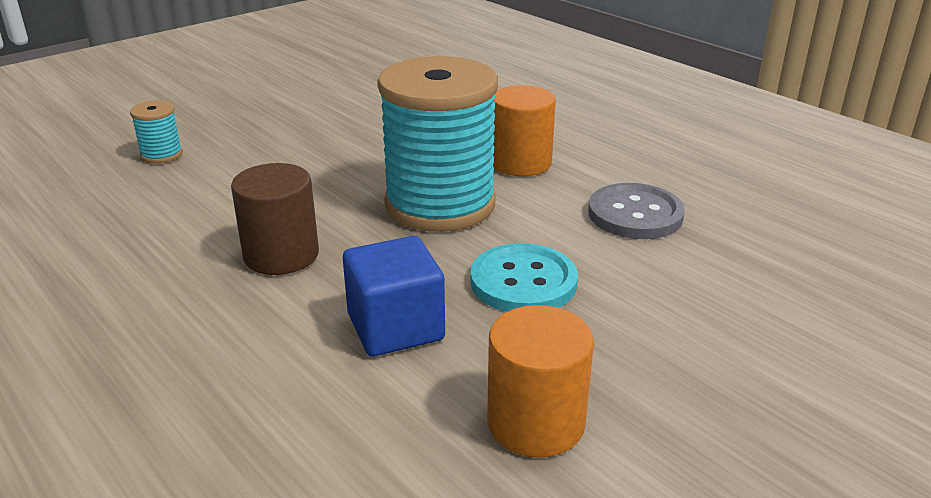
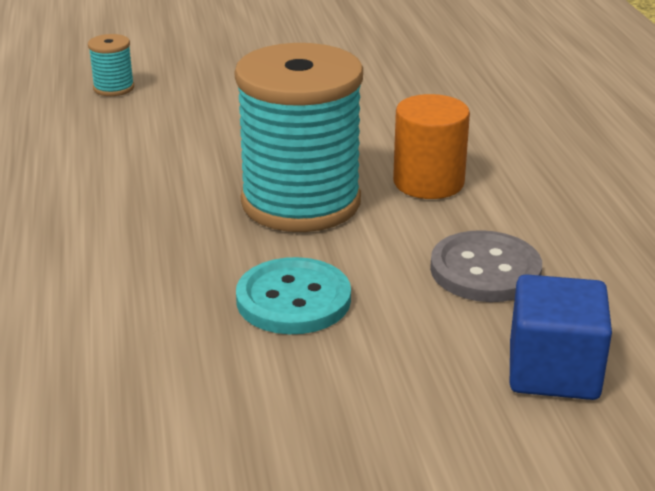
camera: 30 degrees right, 0 degrees up
(281, 255) = (115, 208): brown cylinder -> none
(395, 327) = (139, 301): blue cube -> blue cube (553, 371)
(535, 423) = (161, 423): orange cylinder -> none

